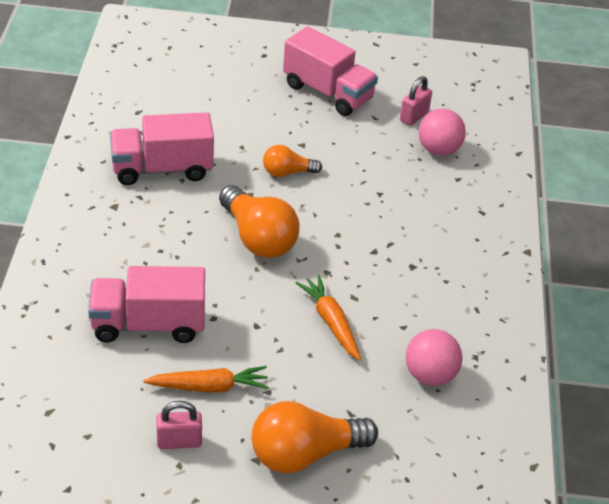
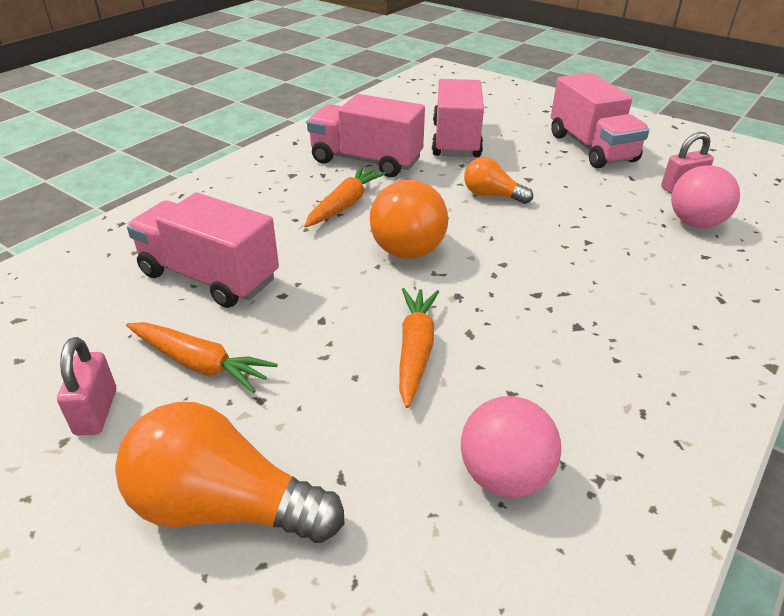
camera: 35 degrees right, 5 degrees down
(179, 442) = (96, 412): pink padlock -> pink padlock turned 60 degrees clockwise
(185, 222) = (345, 204): none -> orange carrot
(216, 119) = (456, 140): none -> pink truck

